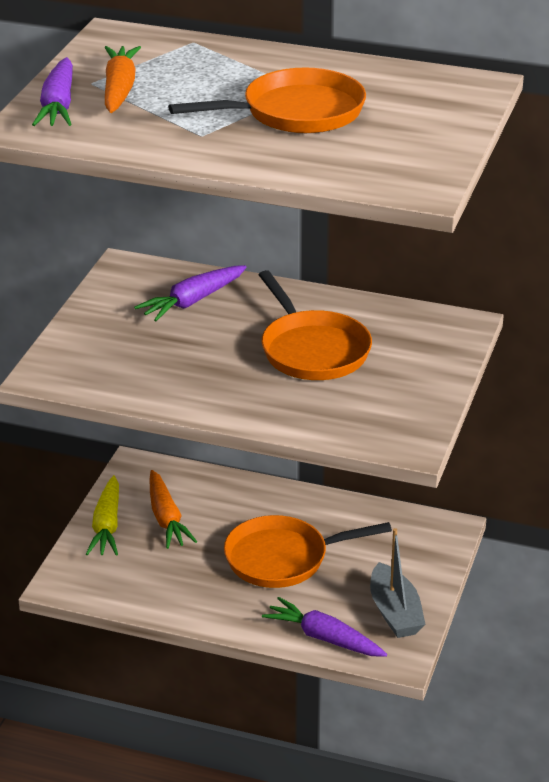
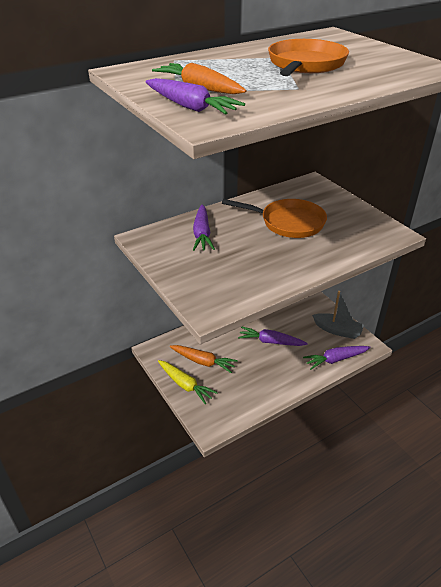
camera: 50 degrees left, 5 degrees up
(283, 558) = (270, 341): orange pan -> purple carrot

